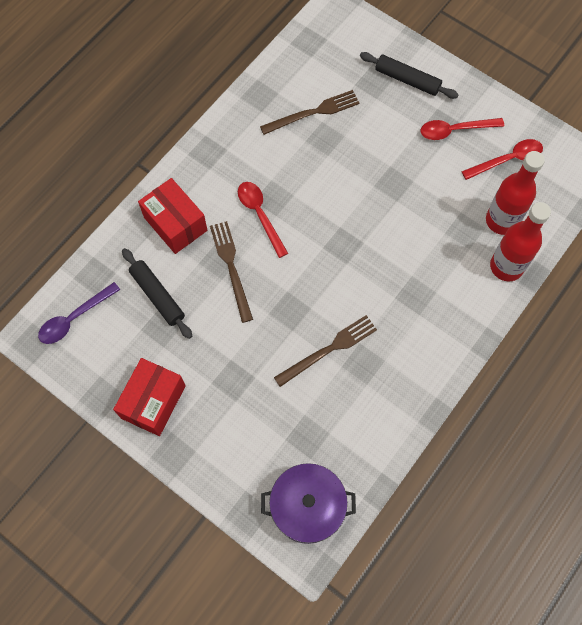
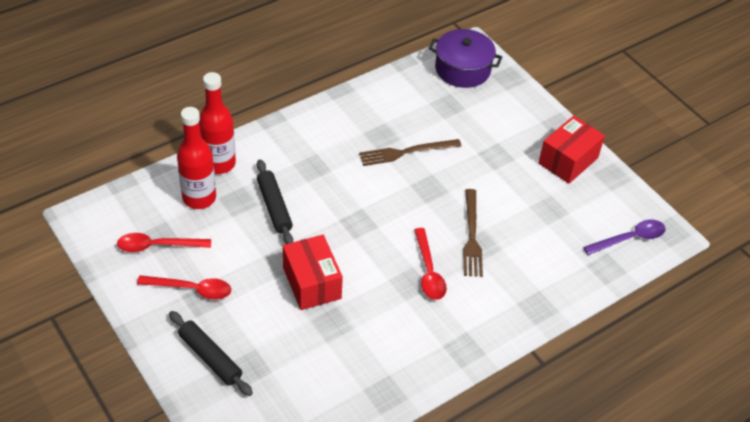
camera: 165 degrees left, 20 degrees down
(157, 296) = (548, 234): black rolling pin -> black rolling pin (274, 207)
(175, 224) = (516, 289): red box -> red box (312, 283)
(313, 112) = (332, 355): brown fork -> none

